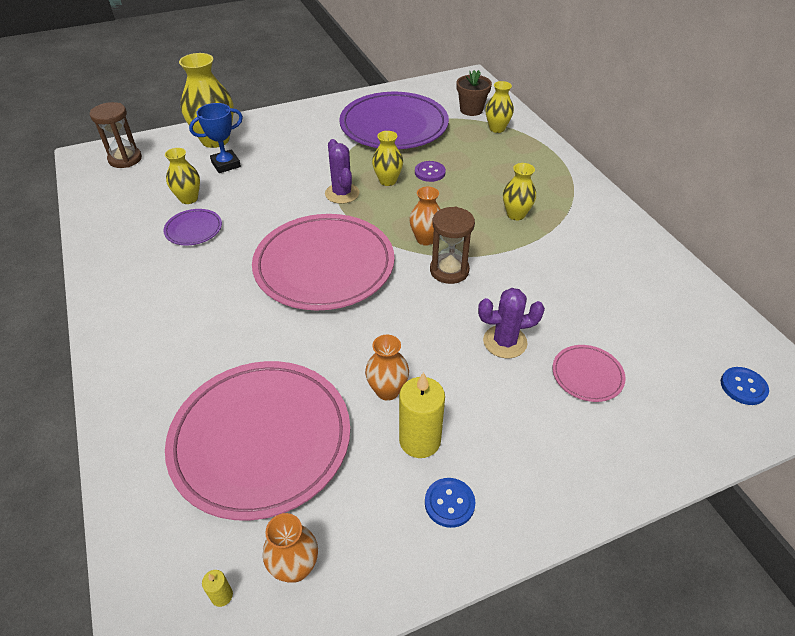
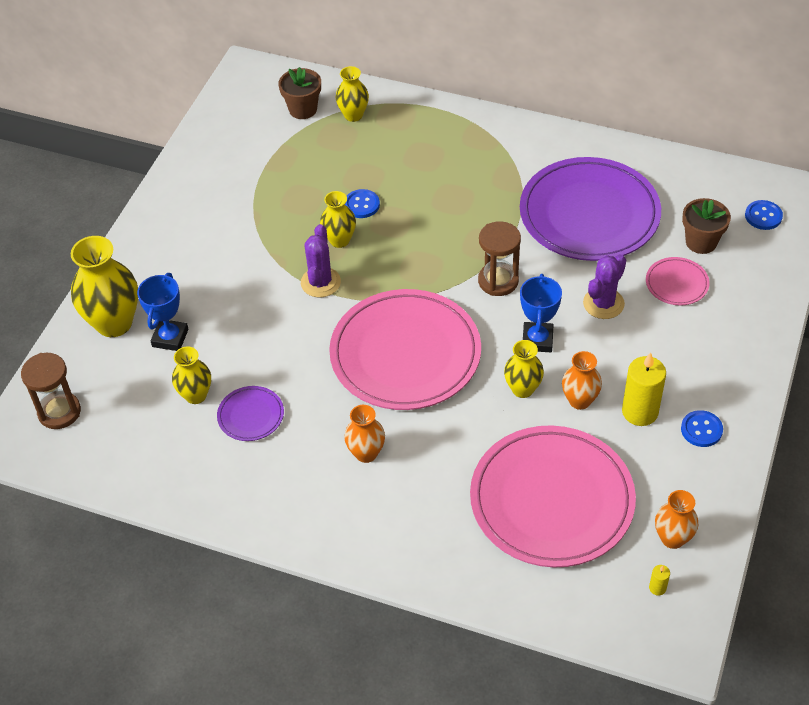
camera: 45 degrees left, 5 degrees up
(342, 193) = (320, 282): purple cactus -> purple cactus turned 75 degrees clockwise
(394, 126) = (259, 179): purple plate -> purple plate (589, 214)
(419, 326) = (537, 340): none -> blue trophy
(425, 239) = (446, 269): orange vase -> orange vase (366, 453)
(430, 172) = (361, 205): purple button -> blue button
(516, 214) = (480, 193): yellow vase -> yellow vase (522, 389)
(652, 362) = (701, 242): none -> brown flower pot

